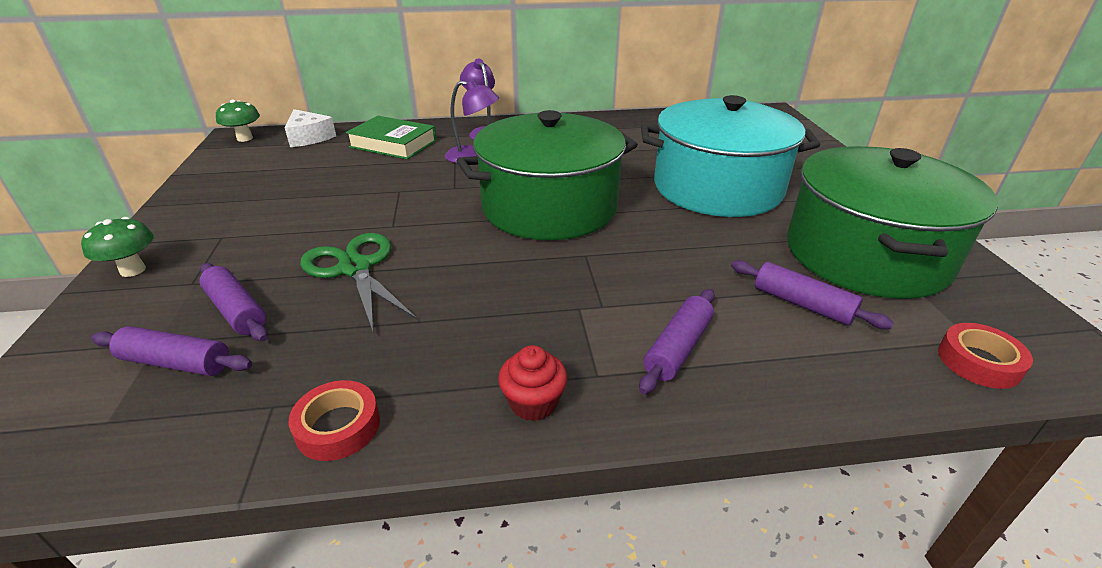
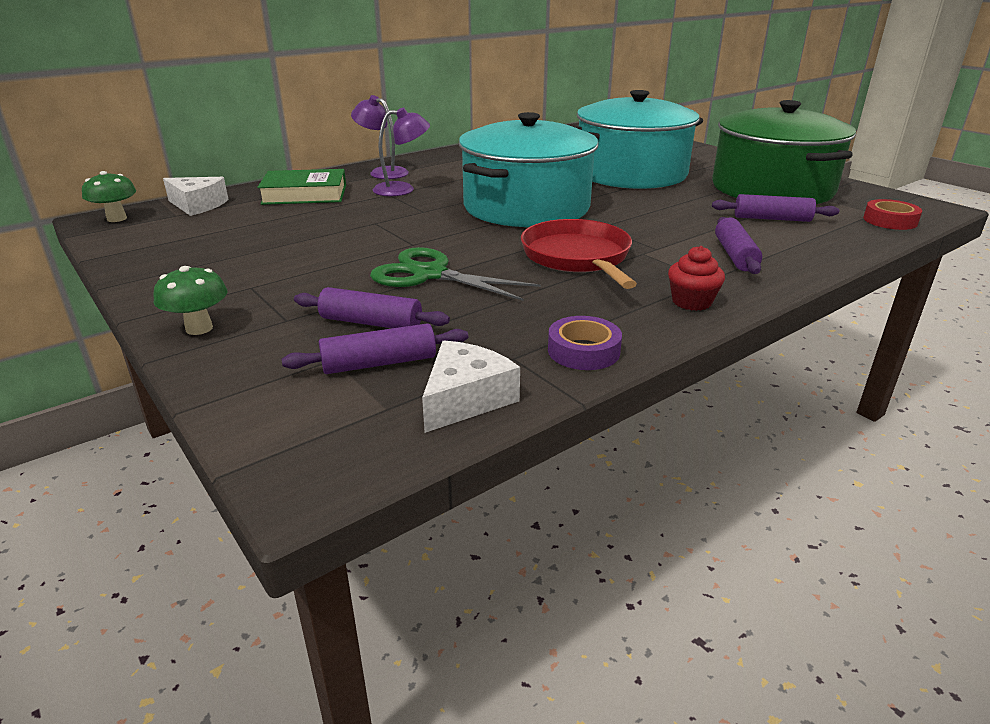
camera: 30 degrees left, 5 degrees down
(168, 441) = (465, 399): none -> white cheese
(338, 426) = (583, 351): red tape -> purple tape
(506, 291) = (578, 257): none -> red pan
(549, 207) = (526, 207): green pot -> turquoise pot

